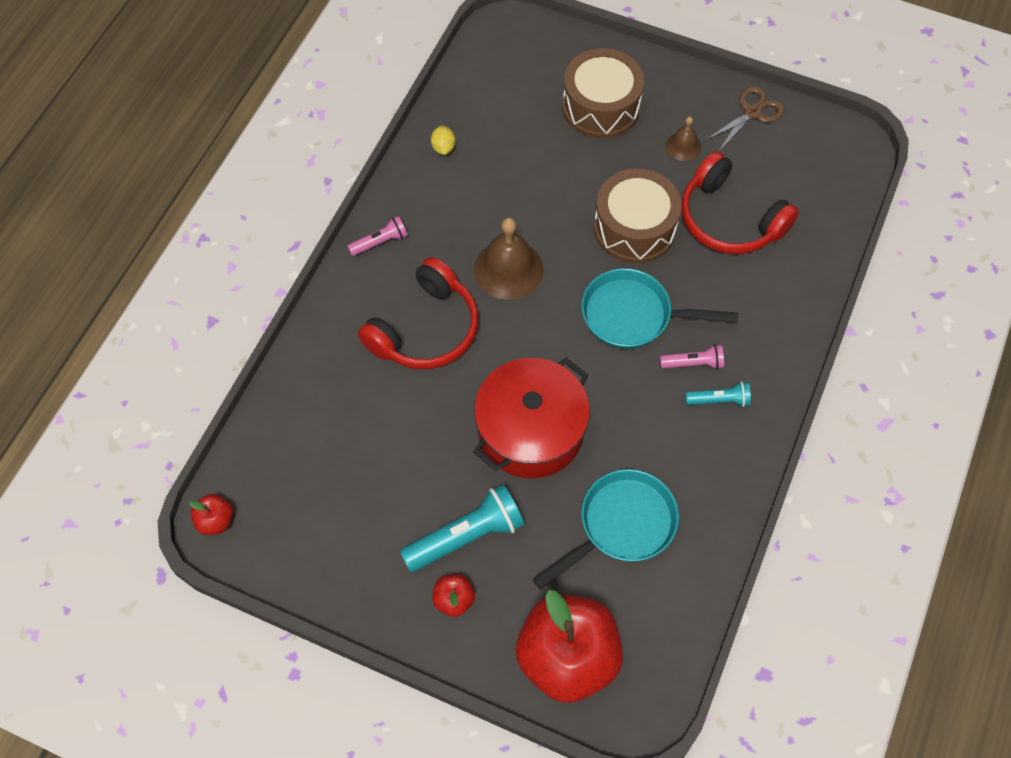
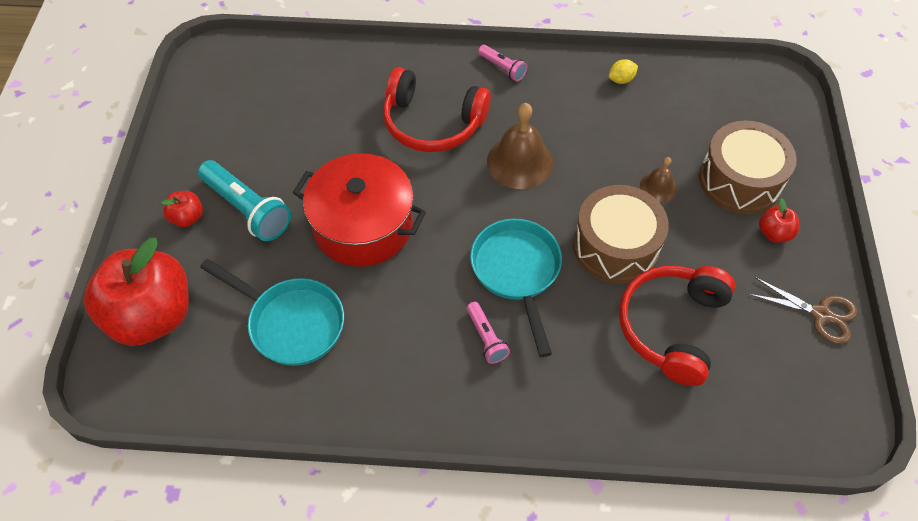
camera: 70 degrees right, 5 degrees down
(215, 521) = (216, 51): red apple -> red apple (774, 233)
(683, 146) = (737, 262): brown bell -> brown bell (658, 187)
(719, 400) = (454, 372): turquoise flashlight -> none

